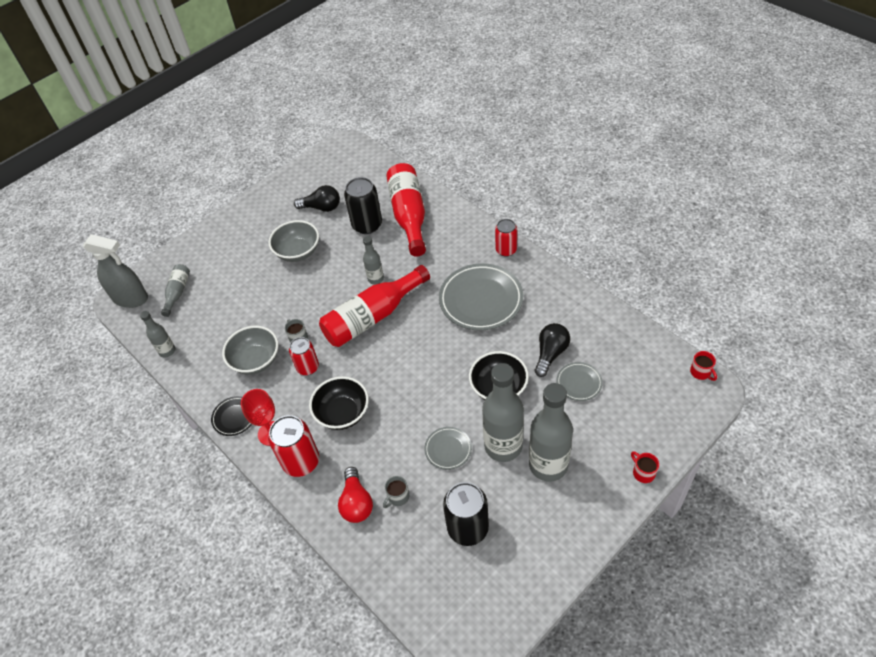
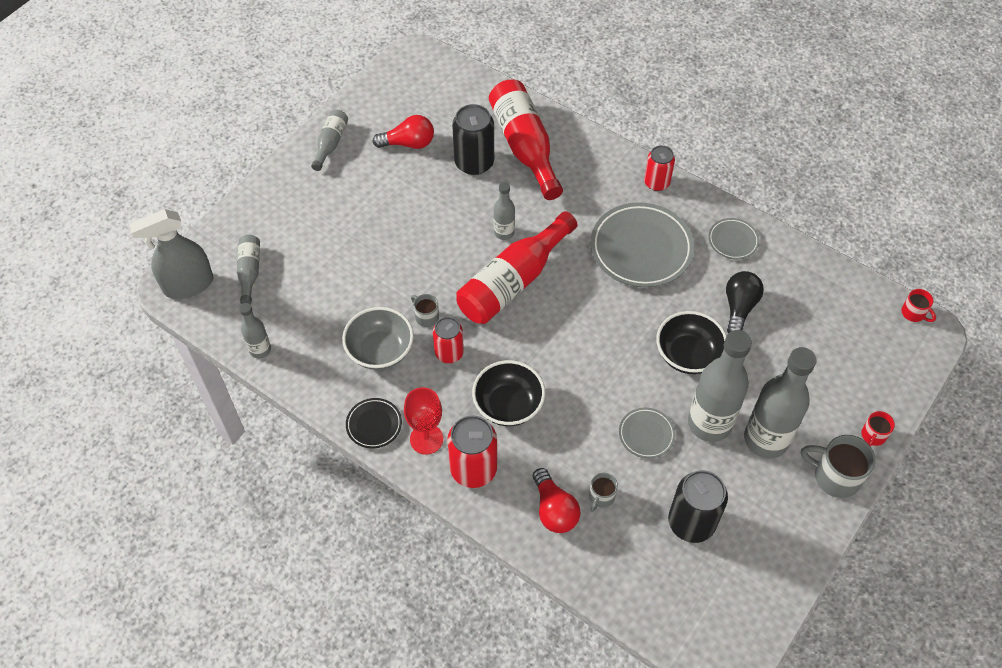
camera: 15 degrees left, 5 degrees up
(130, 298) = (188, 285): grey spray bottle -> grey spray bottle turned 150 degrees clockwise
(264, 204) = (330, 143): none -> grey bottle
(298, 252) = (394, 205): grey bowl -> none
(322, 207) = (408, 143): black light bulb -> red light bulb
(579, 383) = (779, 340): grey plate -> grey plate (733, 241)
(601, 504) = (835, 476): none -> grey mug
(643, 472) = (873, 436): red mug -> red mug turned 105 degrees counterclockwise

